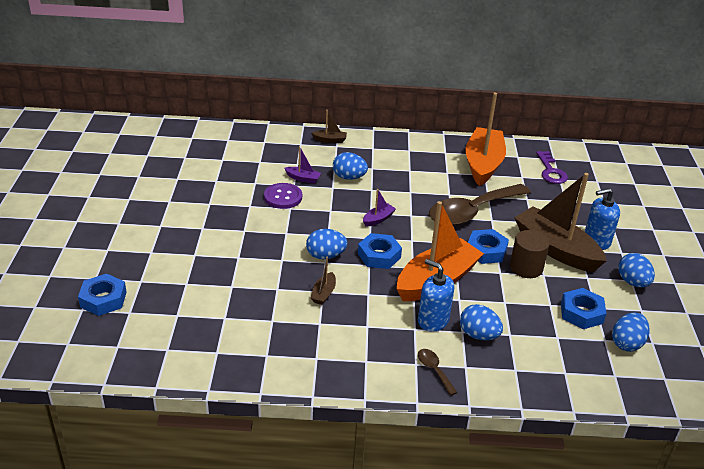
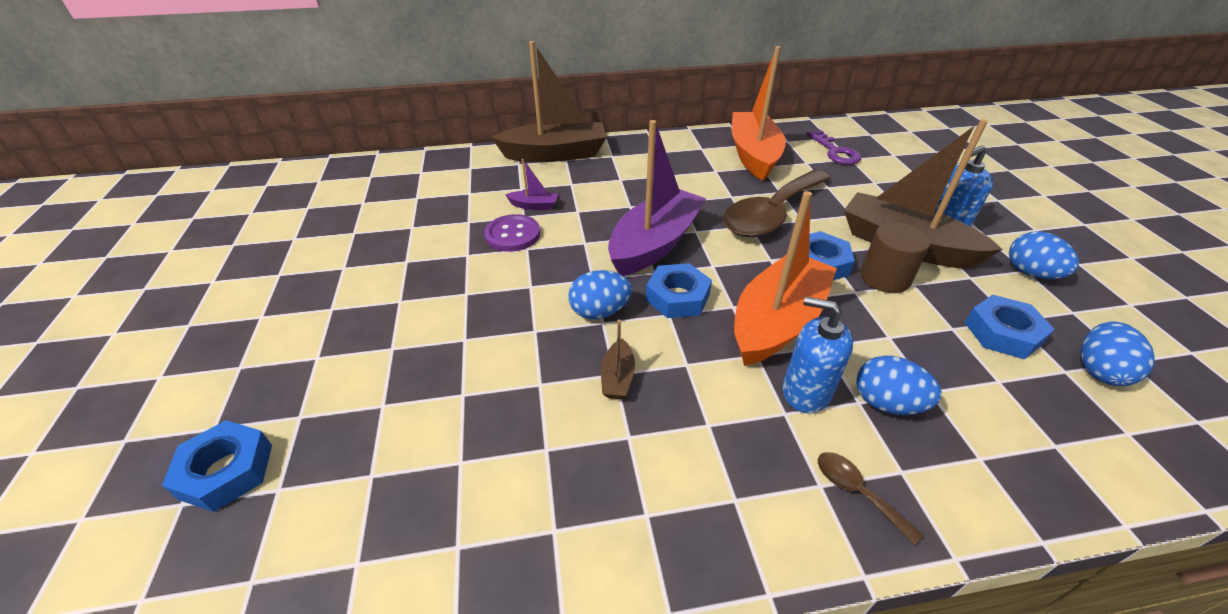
camera: 10 degrees left, 5 degrees up
(330, 140) = (555, 154): brown boat -> brown boat, size x2.42
(349, 177) = (595, 195): blue egg -> none
(378, 219) = (655, 244): purple boat -> purple boat, size x2.42

